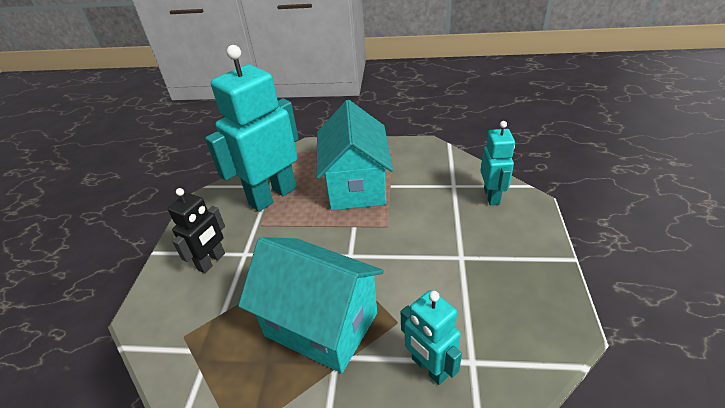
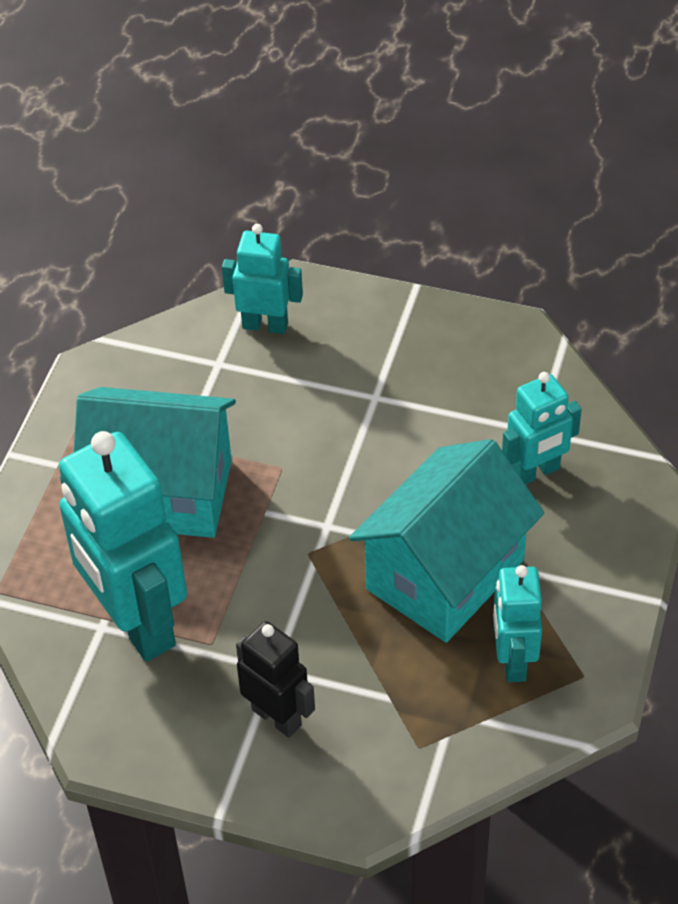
camera: 80 degrees left, 10 degrees up
(249, 382) = (513, 661): none -> turquoise robot

